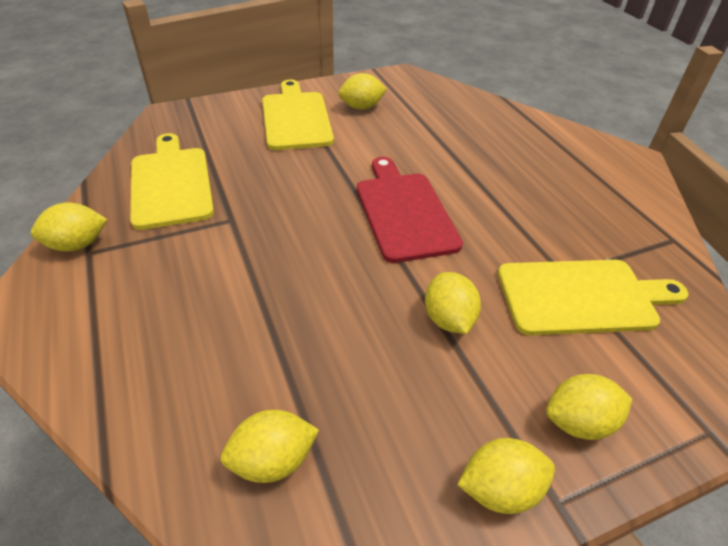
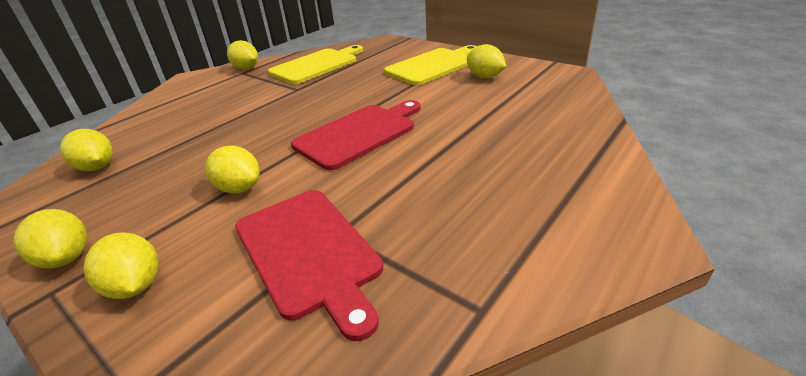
camera: 65 degrees right, 10 degrees down
(448, 319) = (239, 188): yellow lemon -> yellow lemon turned 75 degrees clockwise
(582, 296) = (308, 252): yellow cutting board -> red cutting board

